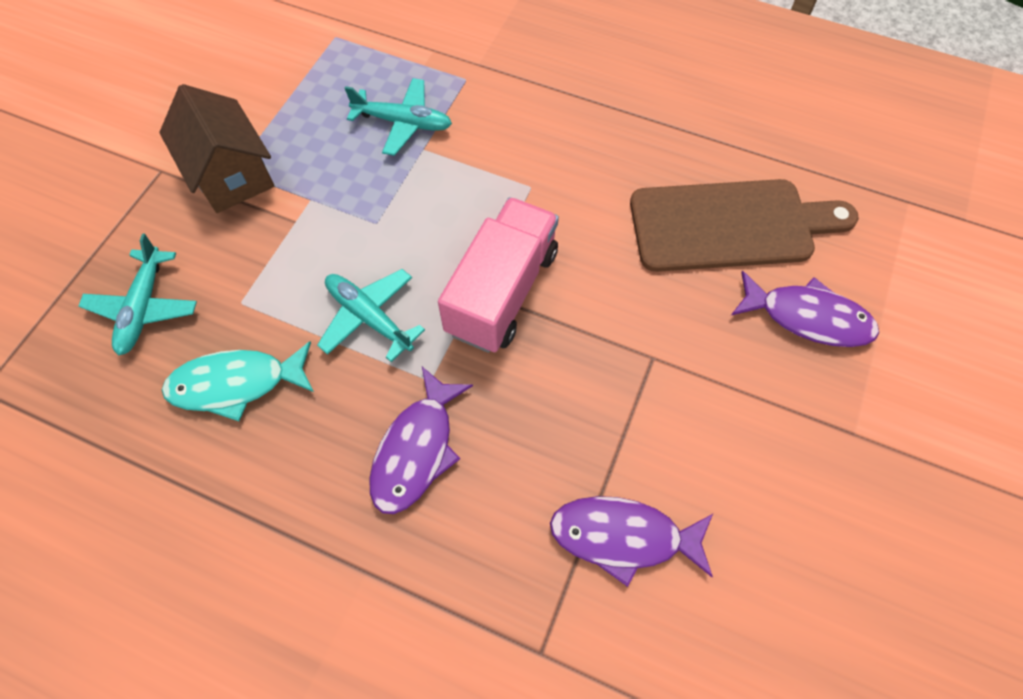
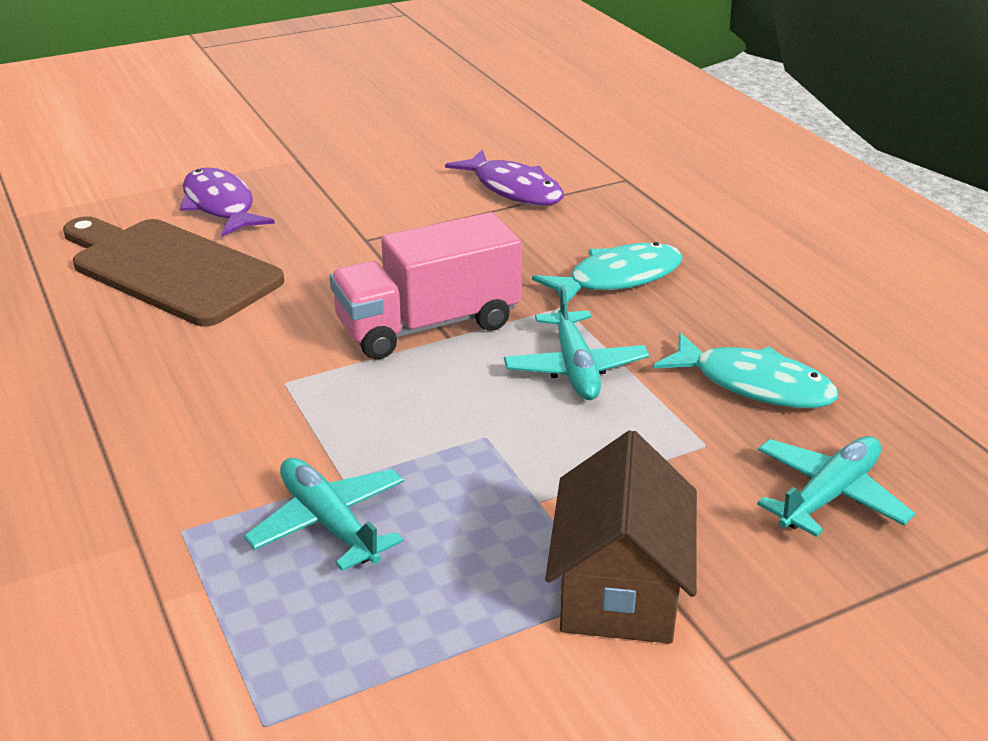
camera: 140 degrees left, 30 degrees down
(416, 450) = (618, 278): purple fish -> turquoise fish

